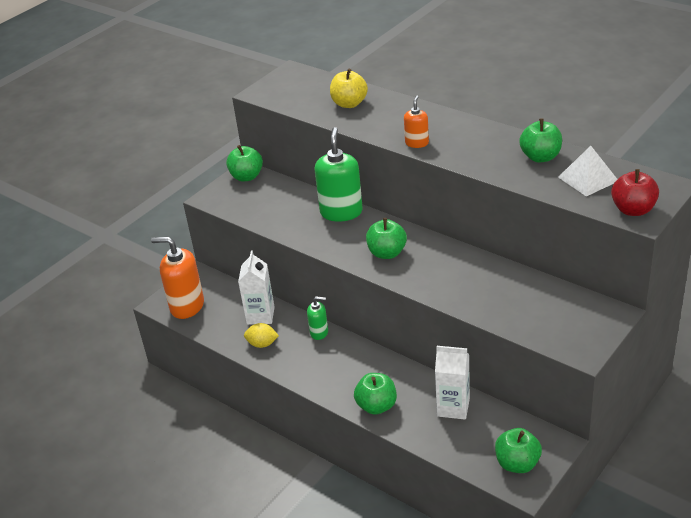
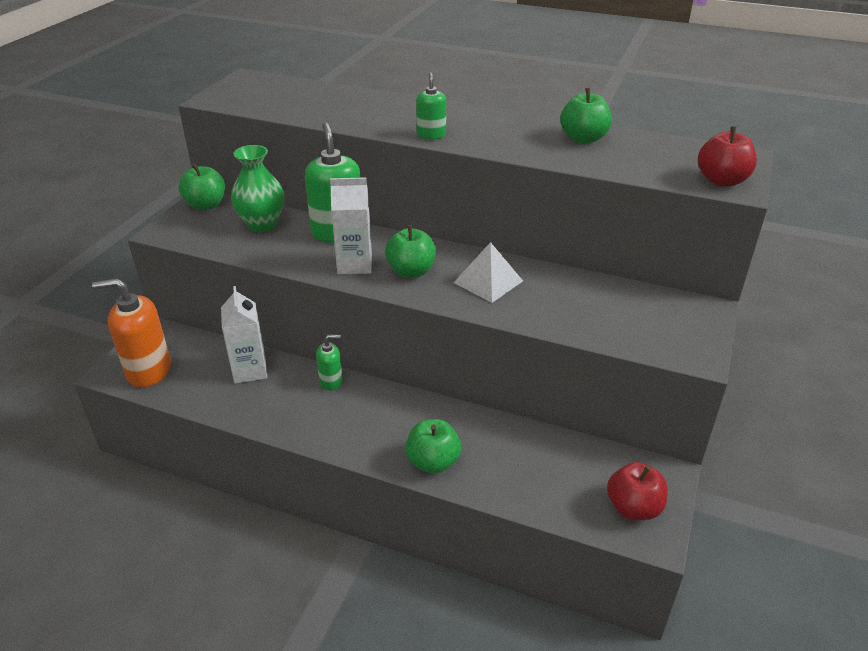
camera: 20 degrees left, 0 degrees up
(262, 344) = (261, 405): yellow lemon -> none
(285, 198) = (262, 224): none -> green vase
(349, 104) = (330, 103): yellow apple -> none
(417, 143) = (431, 135): orange soap dispenser -> green soap dispenser
(453, 407) = (527, 449): white carton -> white carton (354, 264)
(517, 464) = (633, 508): green apple -> red apple
(588, 179) = (650, 155): white pyramid -> white pyramid (488, 281)

